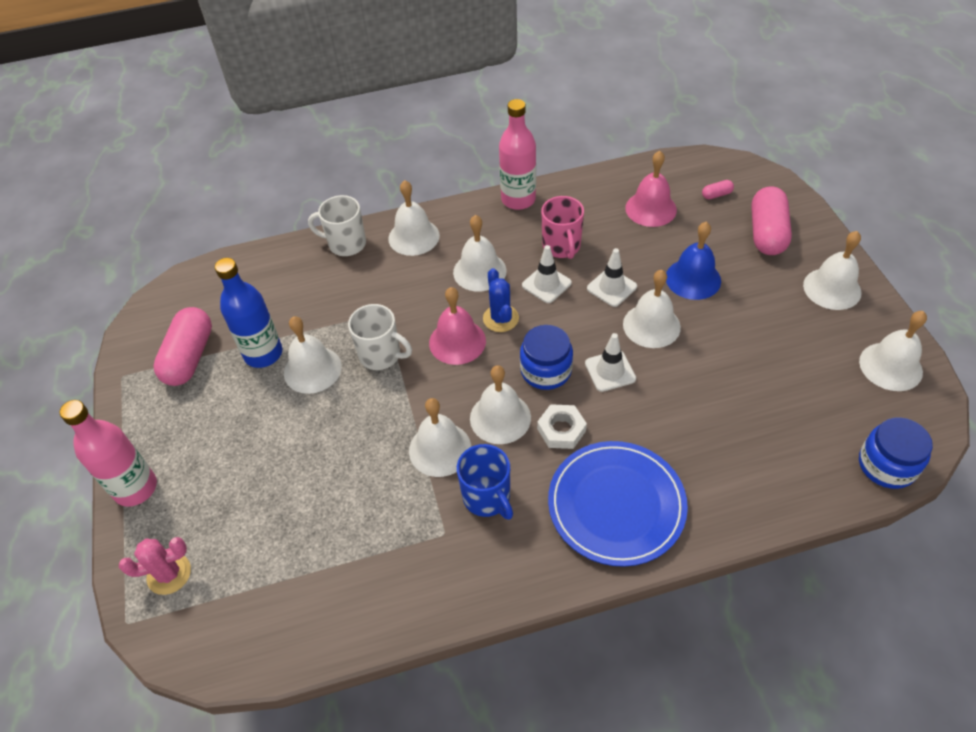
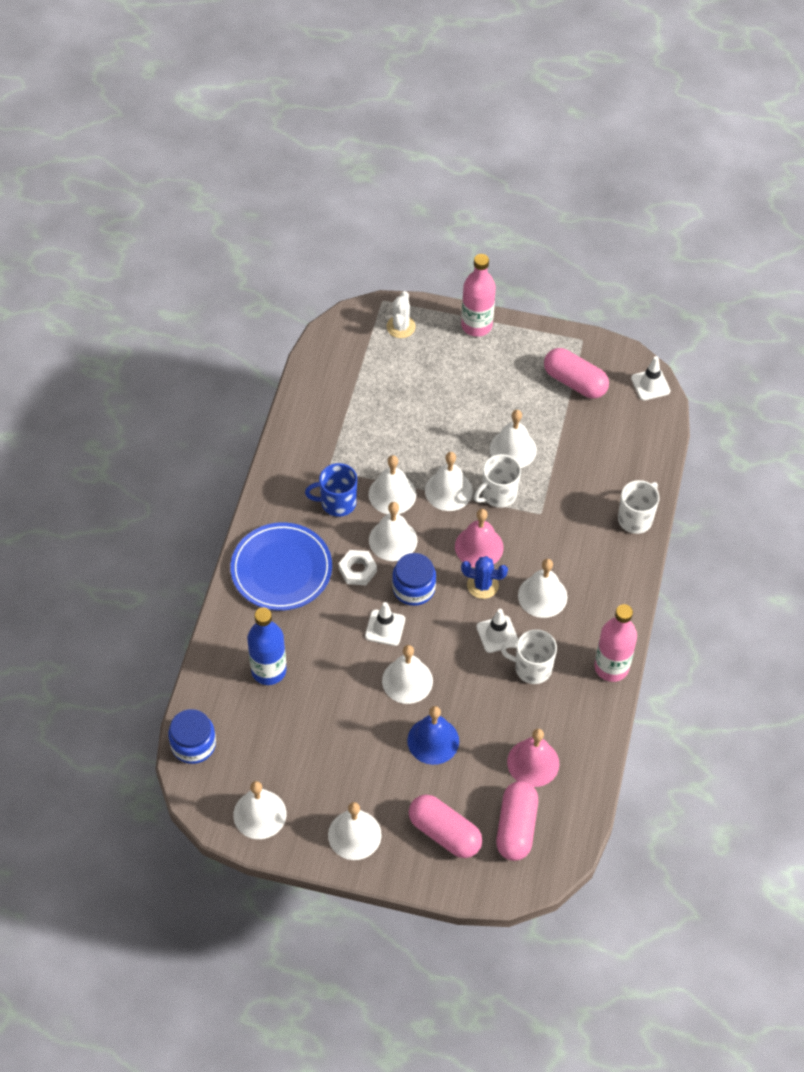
camera: 115 degrees right, 5 degrees up
(169, 574) = (401, 327): pink cactus -> white cactus
(263, 354) = (548, 425): blue bottle -> blue bottle (269, 670)
(414, 237) = (614, 569): white bell -> white bell (448, 490)
(562, 247) = (531, 668): pink mug -> white mug
(611, 287) = (463, 677): white traffic cone -> white traffic cone (650, 385)
(716, 195) = (516, 827): pink capsule -> pink capsule, size x2.35

